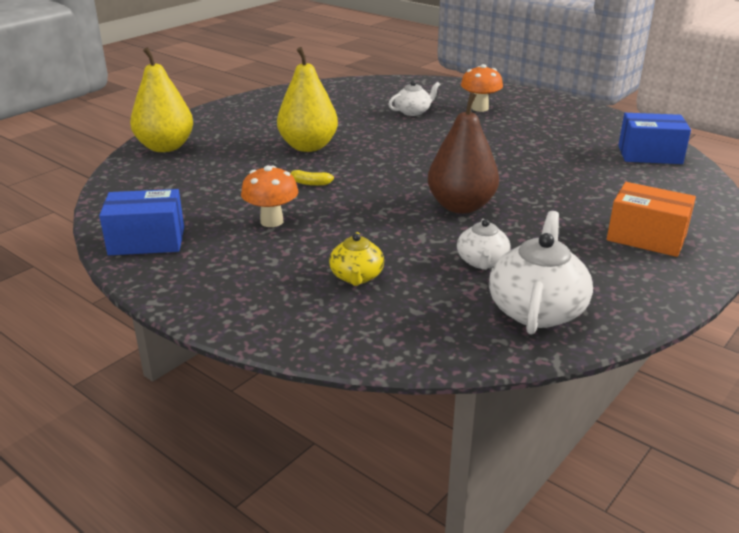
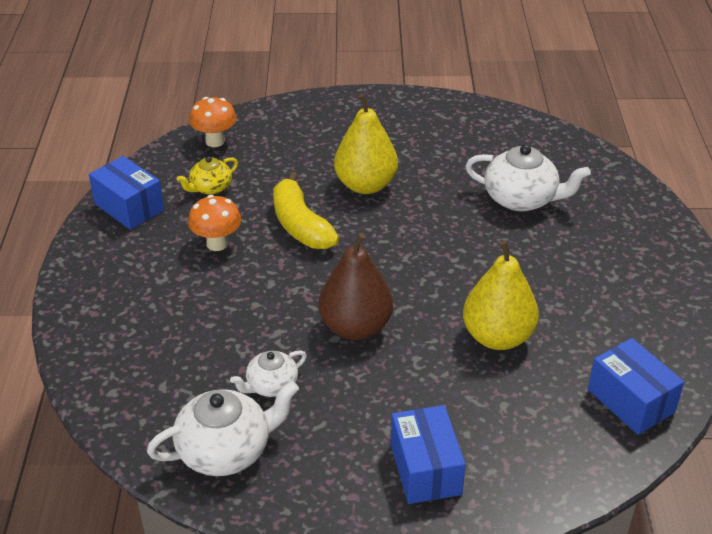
camera: 50 degrees right, 10 degrees up
(165, 147) = (274, 120): yellow pear -> yellow pear (497, 337)
(310, 183) = (300, 225): yellow banana -> yellow banana, size x2.41
(356, 277) = (180, 331): yellow teapot -> yellow teapot (210, 188)
(413, 112) = (521, 199): white teapot -> white teapot, size x1.71
(480, 108) = (591, 234): orange mushroom -> orange mushroom (215, 141)
(646, 237) = (425, 469): orange box -> blue box

